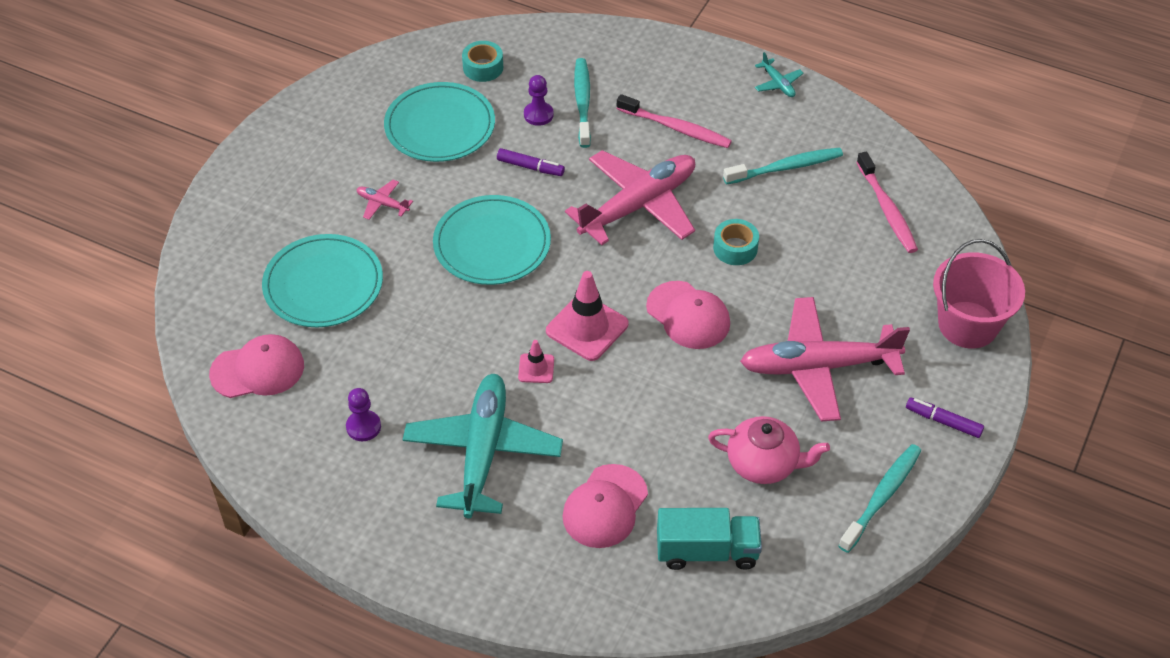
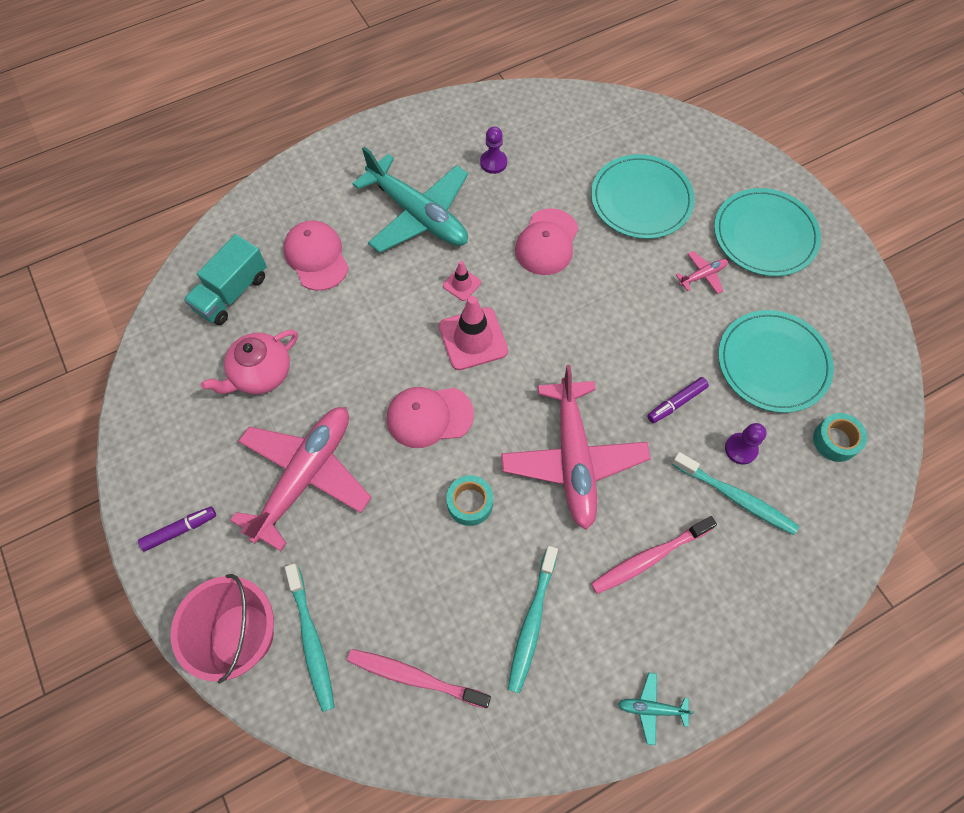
camera: 125 degrees right, 15 degrees up
(258, 370) = (587, 130): pink cap -> pink cap (547, 242)
(492, 244) = (606, 325): turquoise plate -> turquoise plate (765, 235)
(882, 497) = (166, 431): turquoise toothbrush -> turquoise toothbrush (311, 640)

